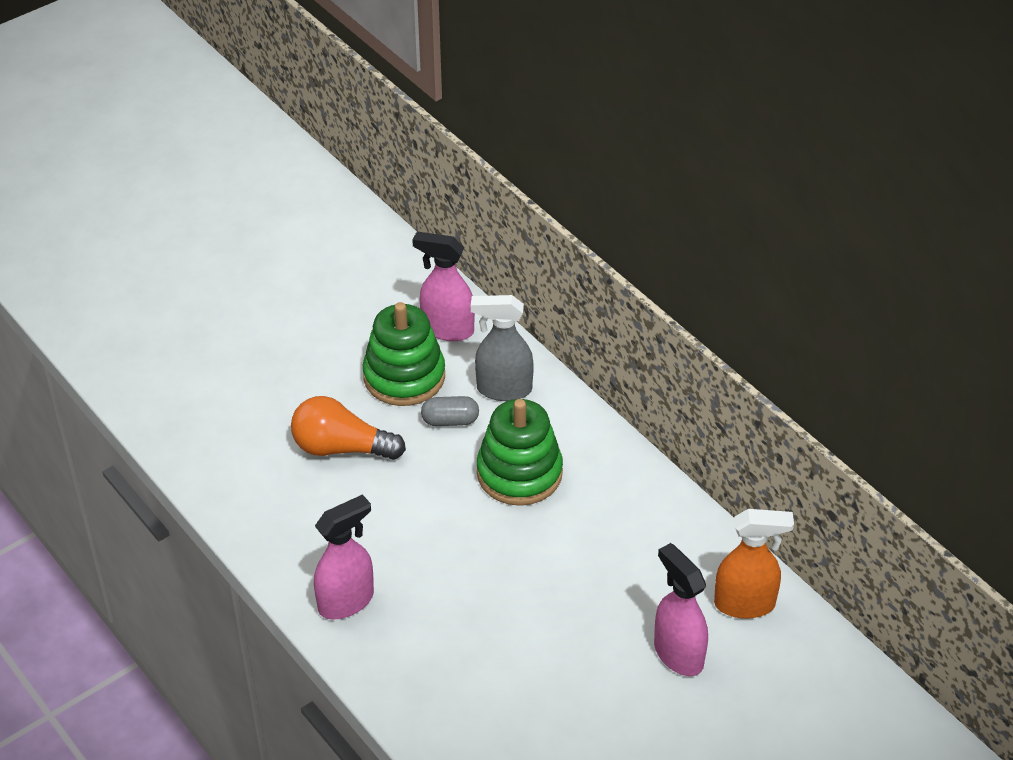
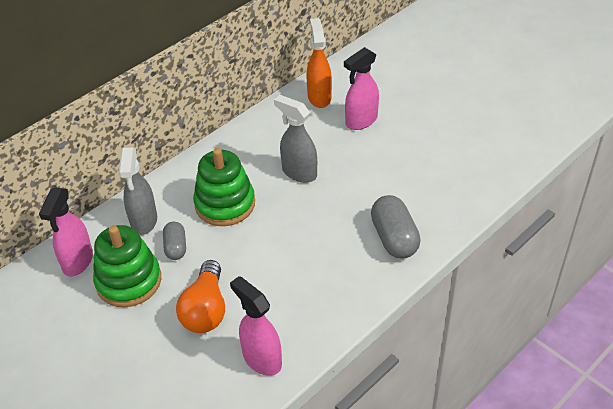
camera: 95 degrees left, 0 degrees up
(346, 601) = (353, 282): pink spray bottle -> pink spray bottle (261, 359)
(415, 660) = (394, 238): none -> grey capsule
(569, 561) = (299, 172): none -> grey spray bottle

